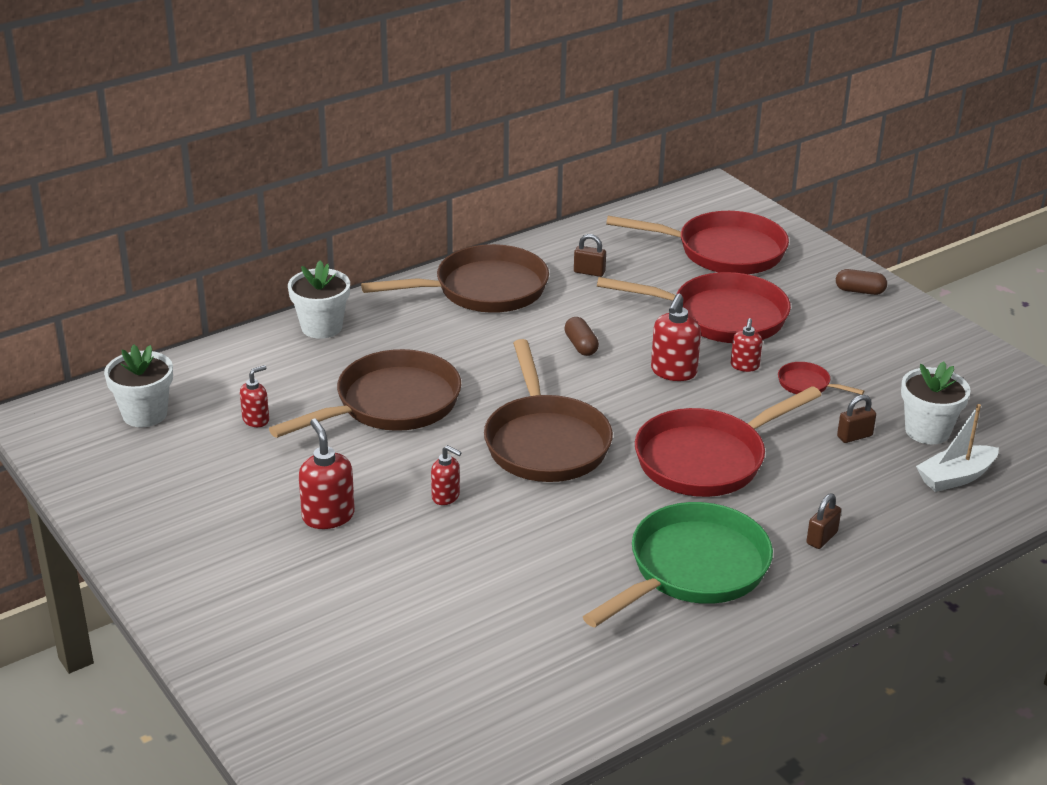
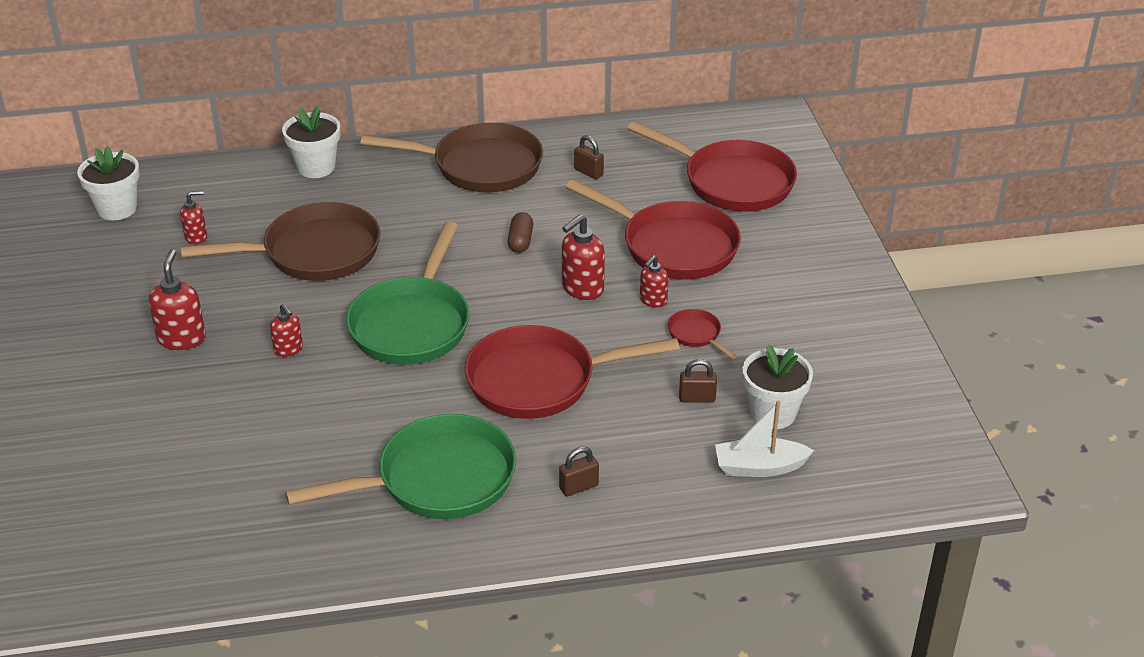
camera: 25 degrees right, 5 degrees up
(545, 442) = (412, 324): brown pan -> green pan
(859, 291) = (831, 254): brown capsule -> none

